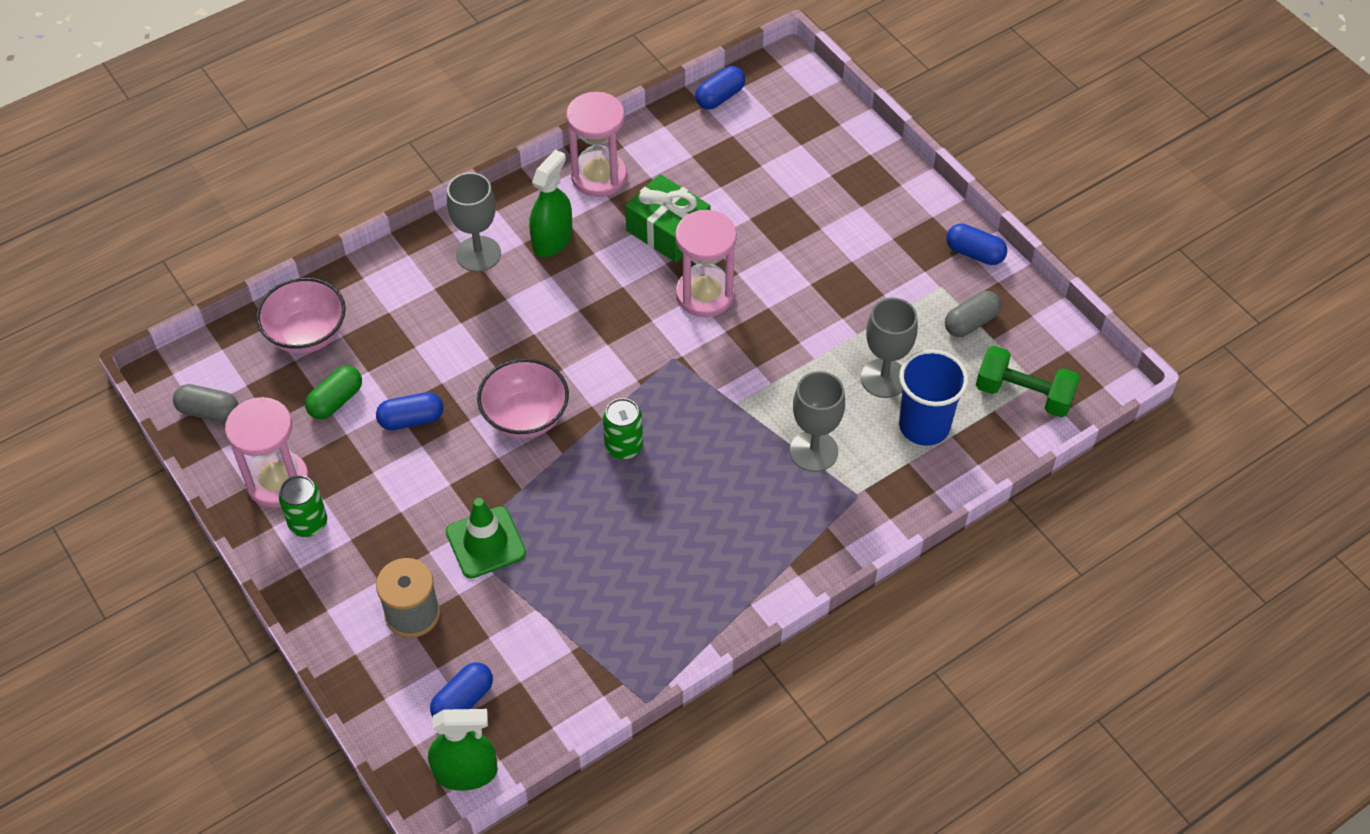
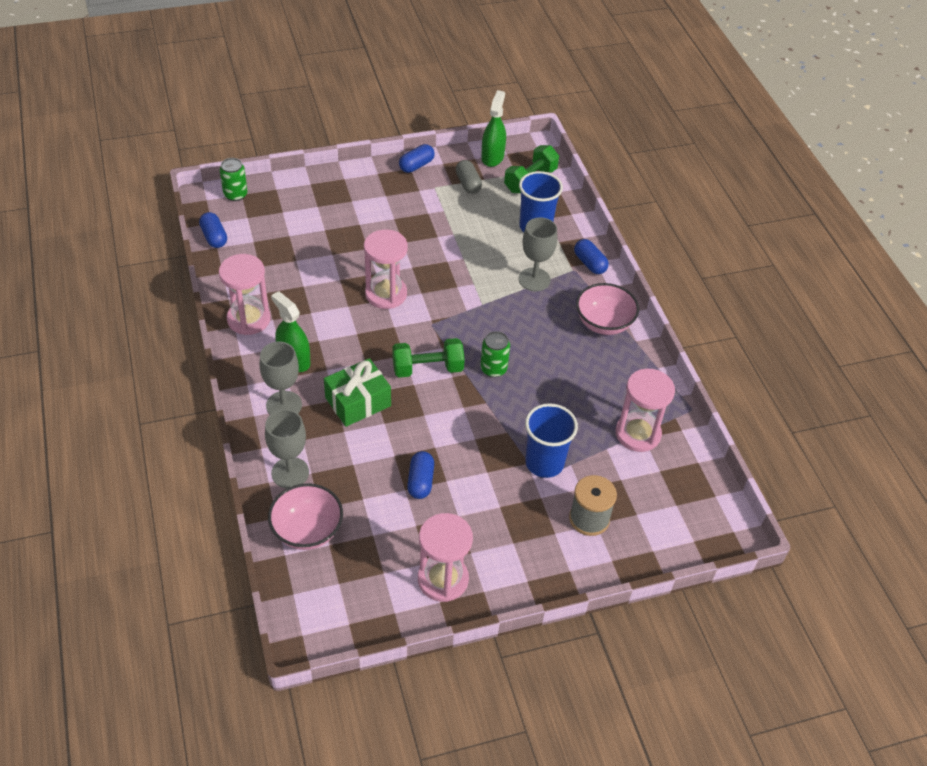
camera: 75 degrees left, 5 degrees down
(209, 411) = (354, 615): grey capsule -> none
(308, 523) = (489, 567): green can -> green can (235, 194)
(336, 401) = (382, 525): green capsule -> none
(463, 700) = (666, 505): blue capsule -> blue capsule (589, 263)
(466, 772) = (720, 516): green spray bottle -> green spray bottle (492, 157)
(485, 542) = (544, 463): green traffic cone -> blue cup
(525, 417) = (446, 414): pink bowl -> pink bowl (603, 323)
(575, 641) = (638, 434): none -> pink hourglass
(594, 375) = (427, 368): none -> green dumbbell
(668, 231) = (320, 297): green gift -> green gift (358, 402)
(884, 378) = (493, 232): grey goblet -> grey goblet (290, 473)

